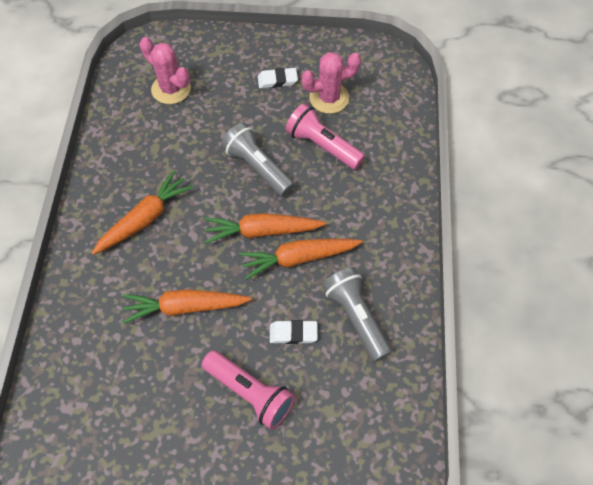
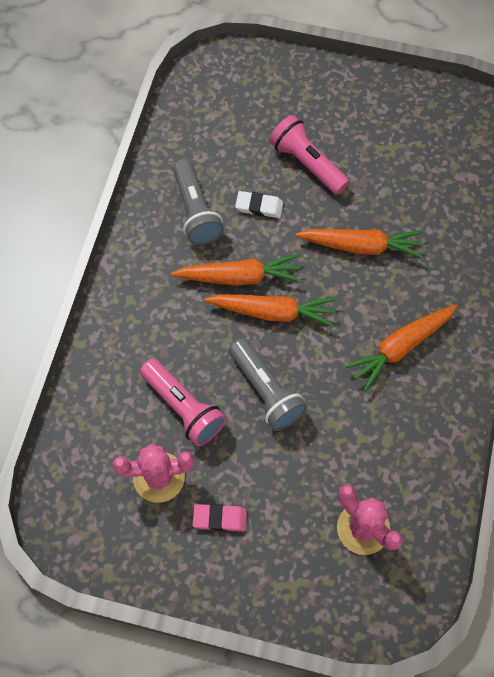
camera: 170 degrees left, 5 degrees up
(277, 80) = (220, 518): white eraser -> pink eraser

